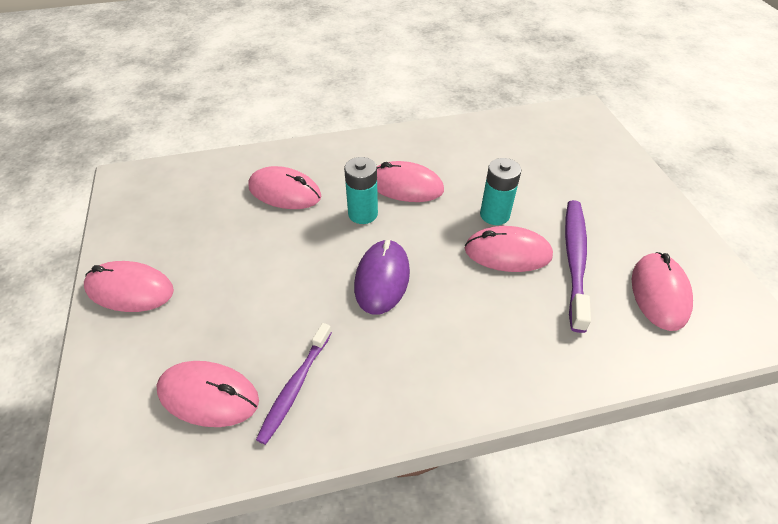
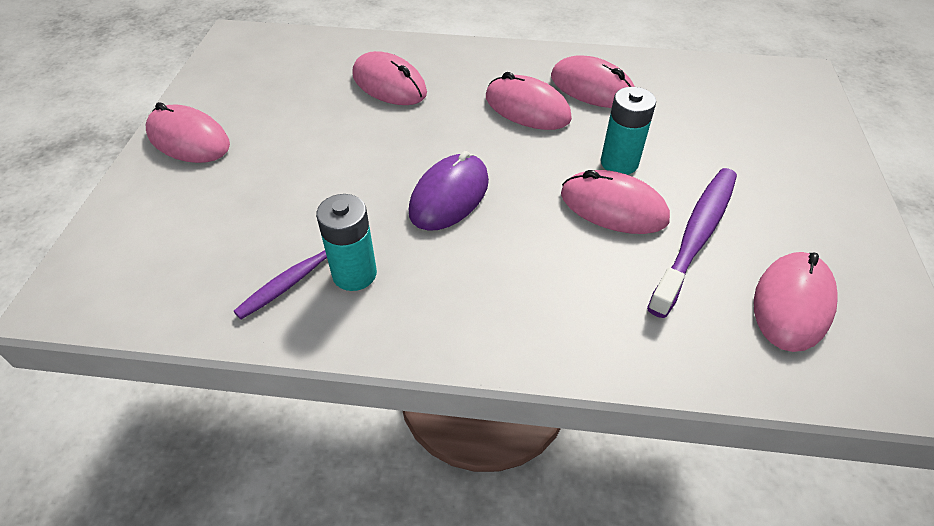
camera: 20 degrees right, 0 degrees up
(208, 395) = (211, 257): pink mouse -> pink mouse (592, 88)
(363, 214) = (463, 125): turquoise battery -> turquoise battery (354, 274)

